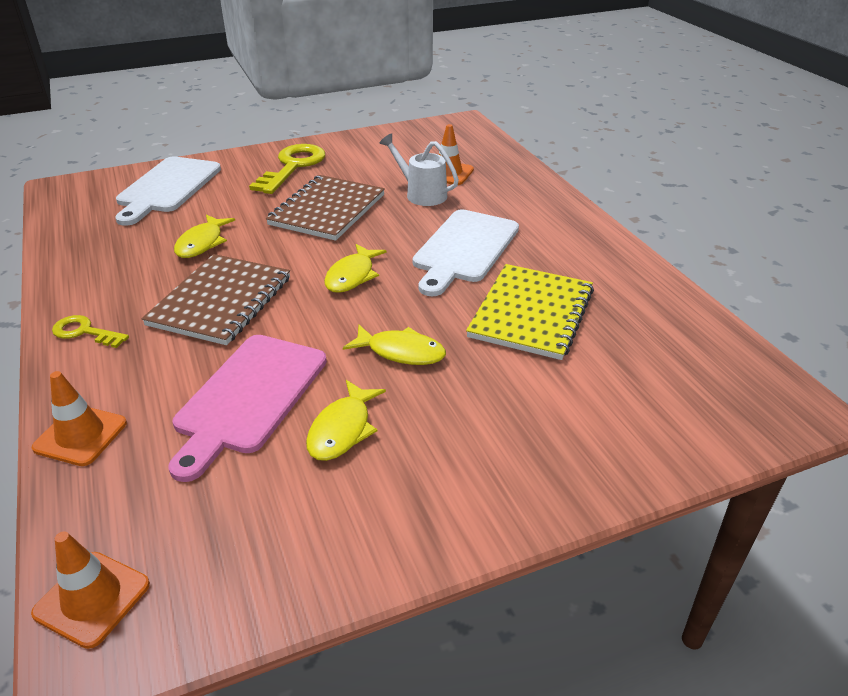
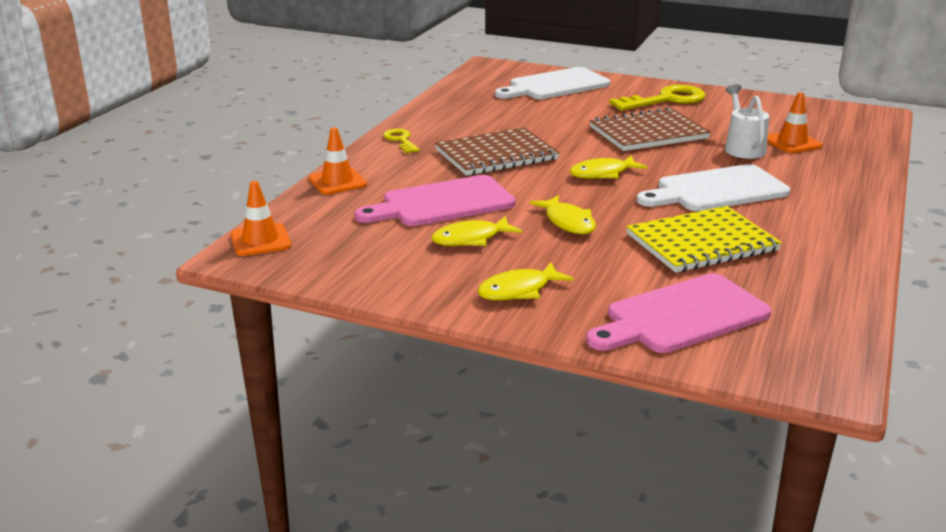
camera: 45 degrees right, 10 degrees down
(202, 243) = (531, 122): yellow fish -> yellow fish (519, 290)
(630, 407) = (681, 316): none -> pink cutting board

